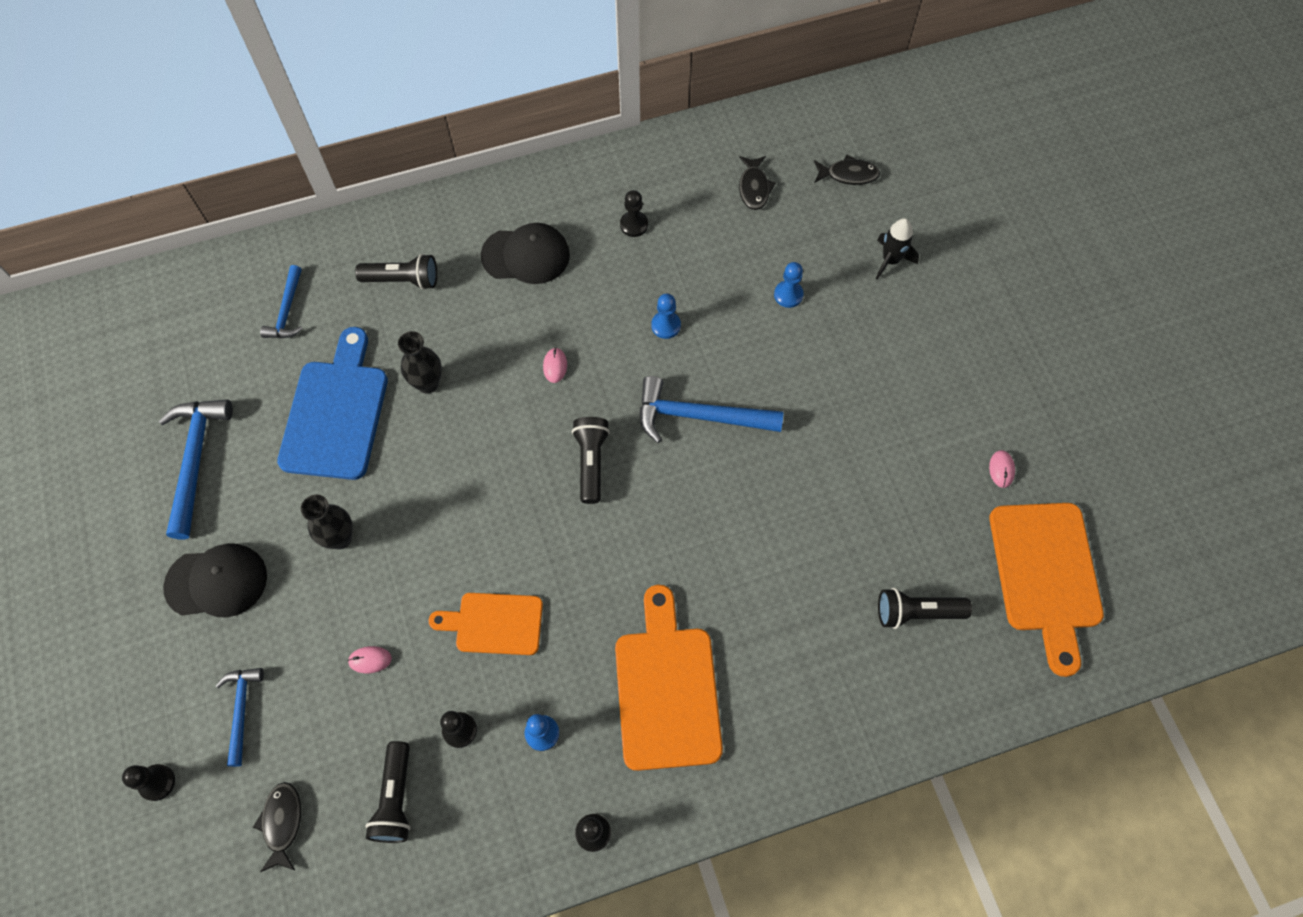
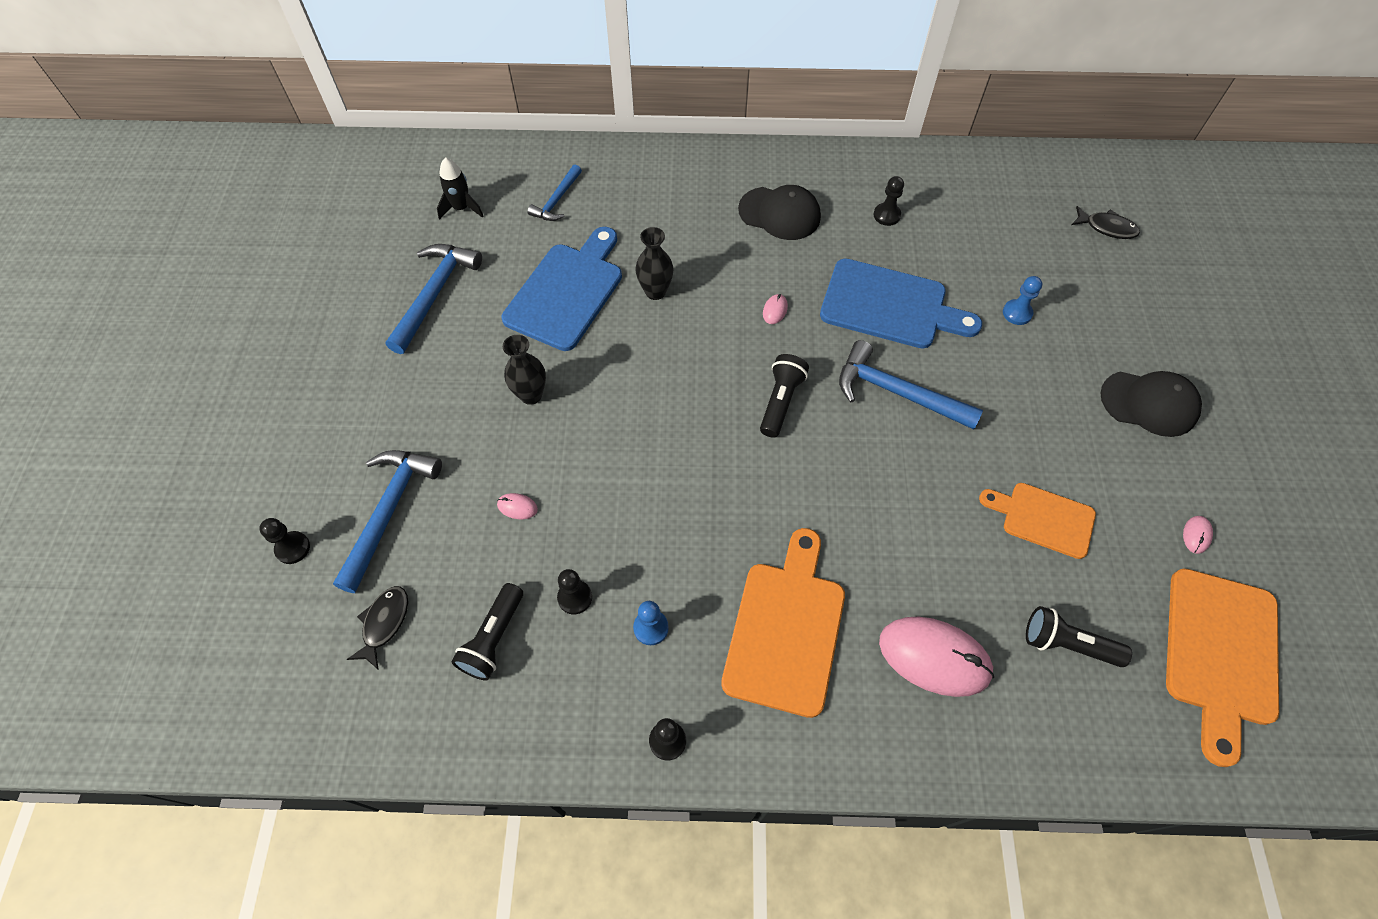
camera: 20 degrees right, 5 degrees down
(216, 582) = (412, 397): black cap -> black cap (1149, 403)
(242, 710) = (389, 511): blue hammer -> blue hammer, size x1.68
(403, 280) = (664, 204): black flashlight -> none
(494, 623) = (641, 513): orange cutting board -> orange cutting board (1043, 518)
(666, 325) = (890, 306): blue pawn -> blue cutting board
(754, 188) = (1010, 215): black fish -> none
(806, 667) = (934, 657): none -> pink mouse
(890, 260) = (1129, 311): black rocket -> black rocket (462, 208)

